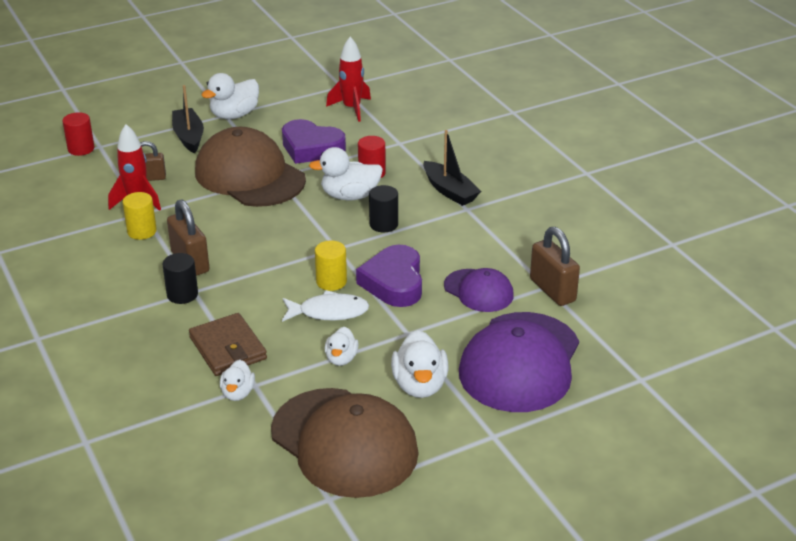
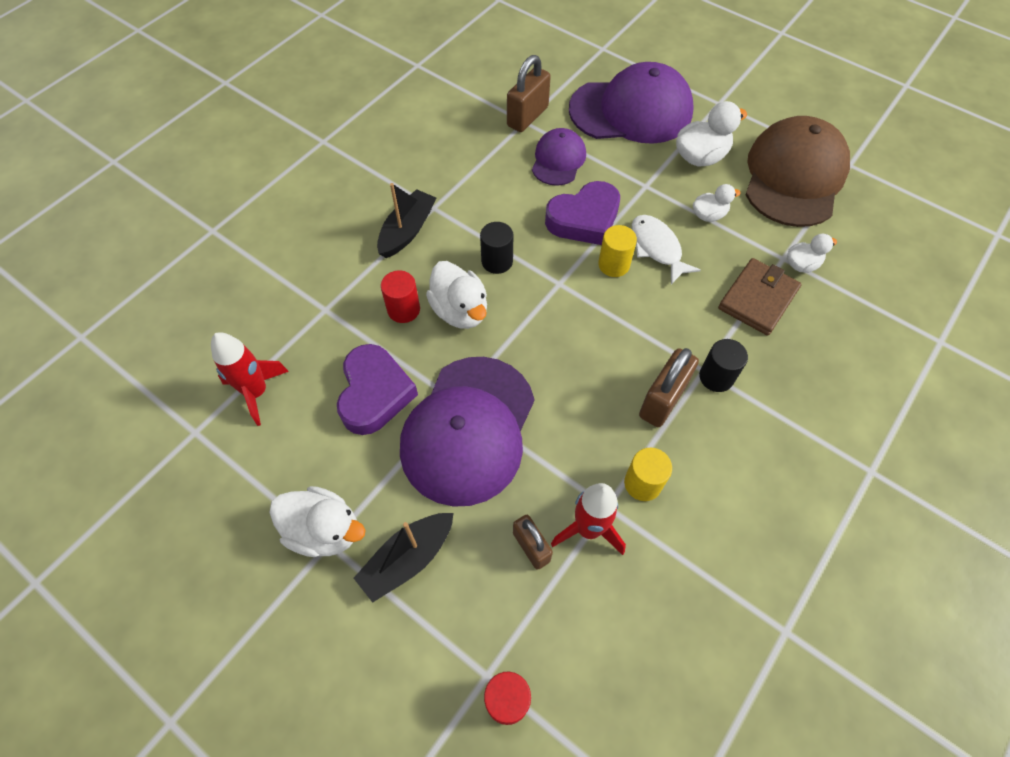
camera: 115 degrees left, 25 degrees up
(249, 176) = (468, 429): brown cap -> purple cap

